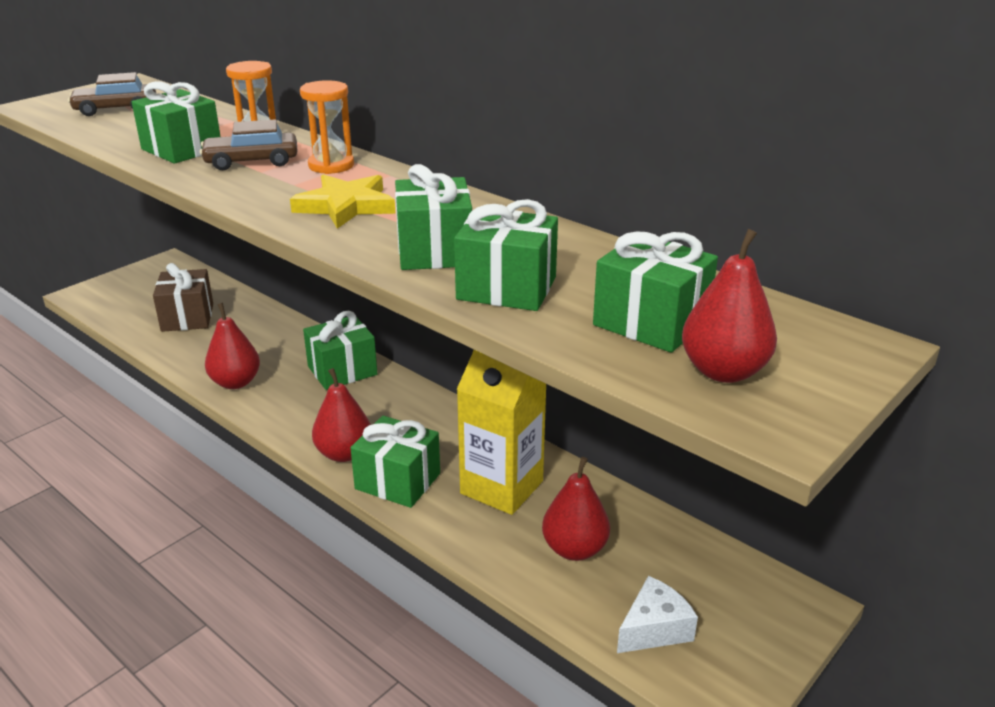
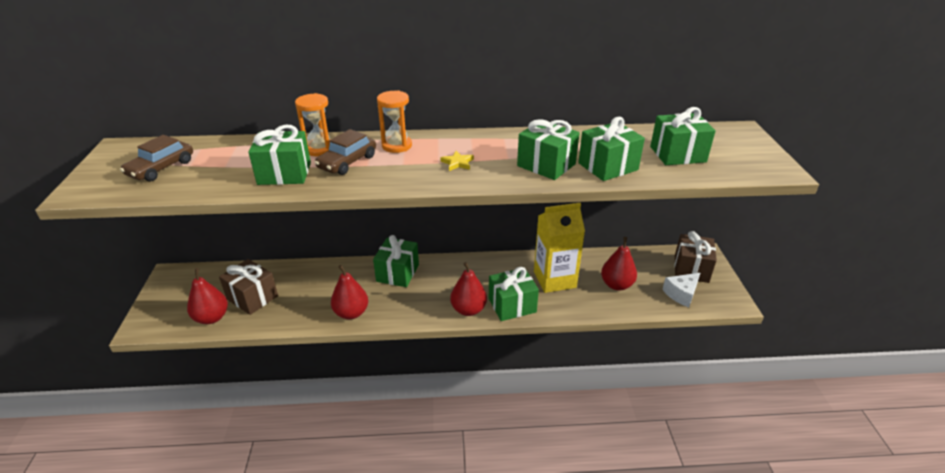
camera: 45 degrees left, 5 degrees up
(346, 206) = (457, 163): yellow star -> yellow star, size x0.52
(654, 629) = (681, 294): white cheese -> white cheese turned 135 degrees counterclockwise
(723, 371) = (731, 160): red pear -> red pear (212, 318)
(738, 609) = (691, 269): none -> brown gift

